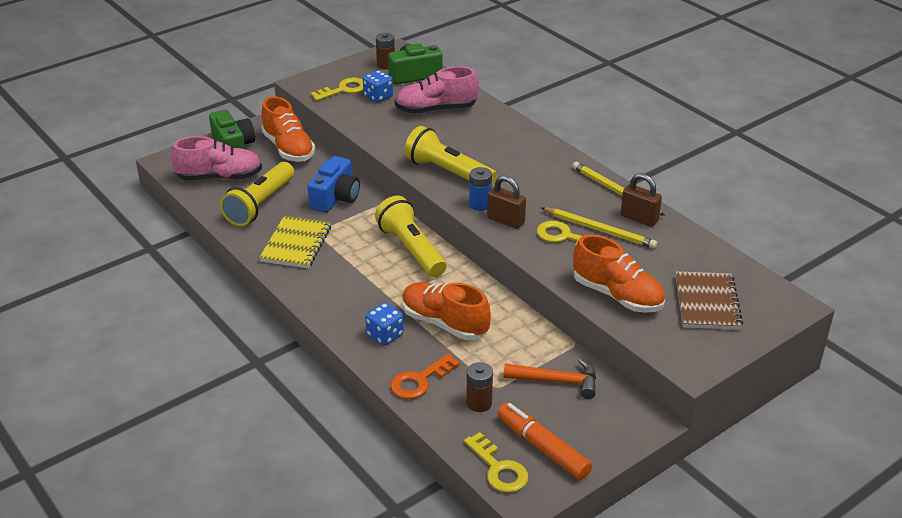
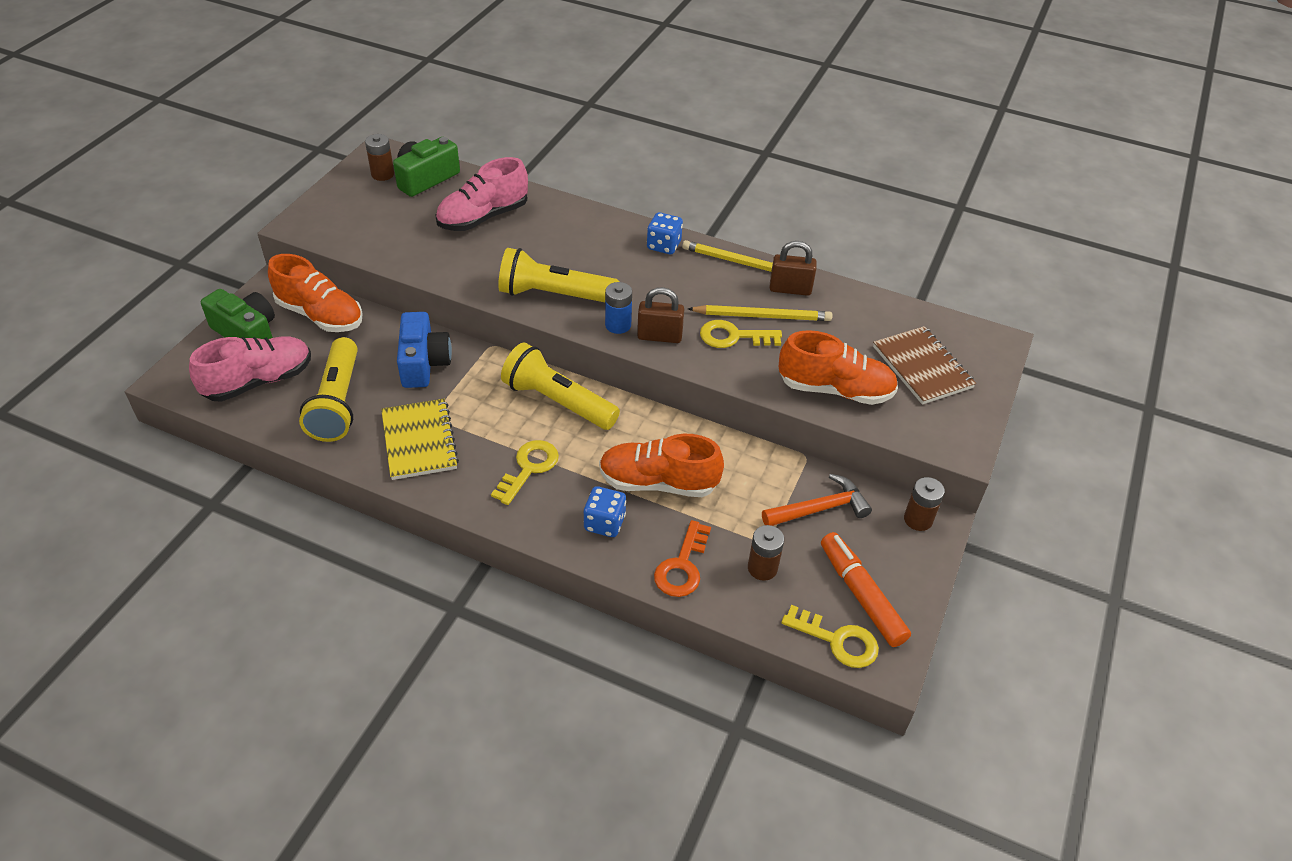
camera: 30 degrees left, 10 degrees up
(344, 90) = (354, 220): yellow key -> yellow key (529, 468)
(378, 97) = (403, 218): blue dice -> blue dice (664, 245)
(542, 447) = (861, 595): orange marker -> orange marker turned 45 degrees clockwise
(633, 416) = (918, 519): none -> brown battery

